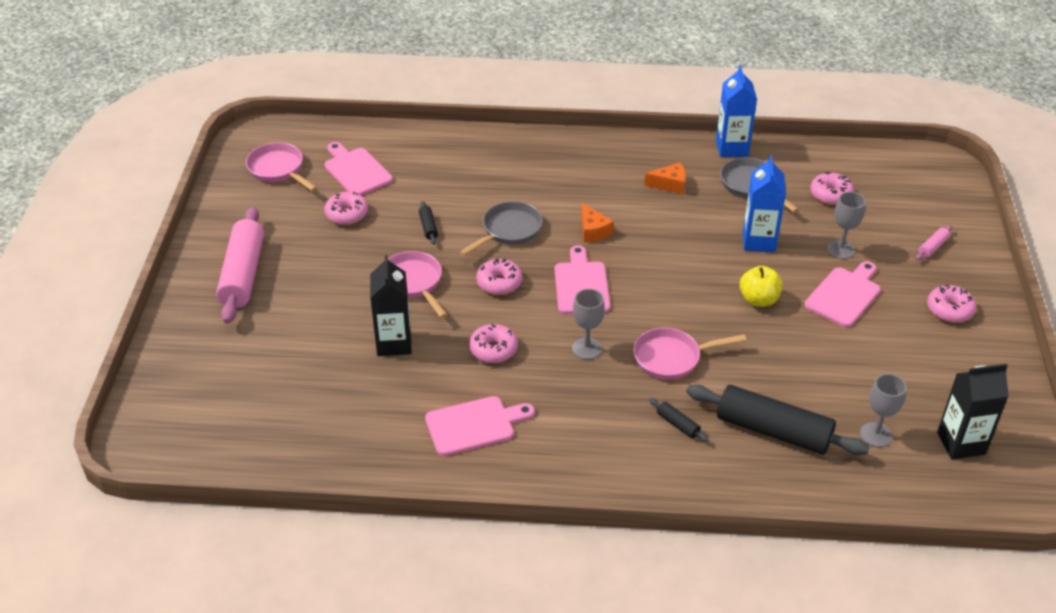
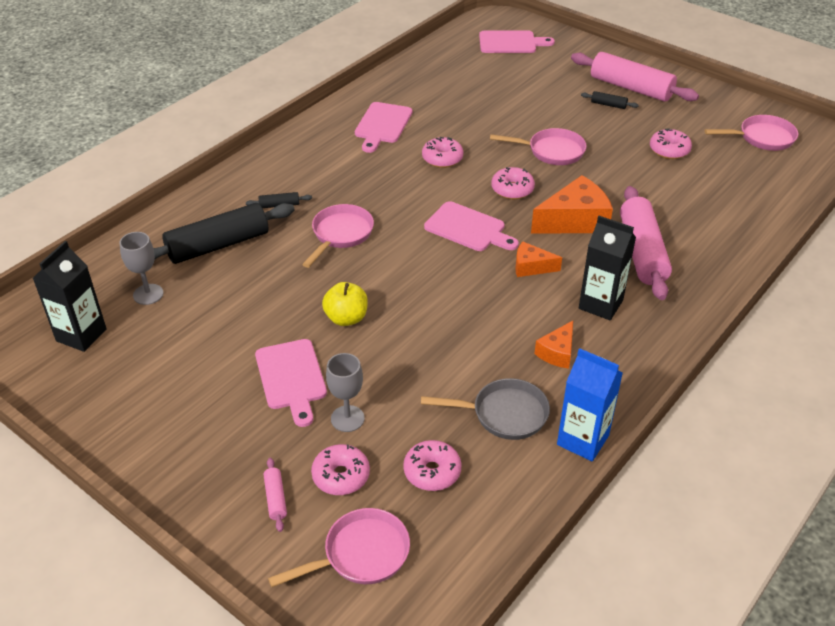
camera: 125 degrees right, 0 degrees up
(356, 170) = (732, 174): pink cutting board -> pink cutting board (511, 43)
(394, 343) = (494, 122): black carton -> black carton (600, 304)
(428, 227) = (617, 182): black rolling pin -> black rolling pin (608, 105)
(508, 231) = (574, 220): grey pan -> orange cheese
(514, 184) = (642, 252): none -> pink rolling pin
(586, 348) = (396, 199): grey goblet -> none
(759, 241) = (417, 365): blue carton -> none
(917, 195) = (360, 554): none -> pink pan
(949, 310) = (193, 440): pink donut -> pink donut (341, 476)

